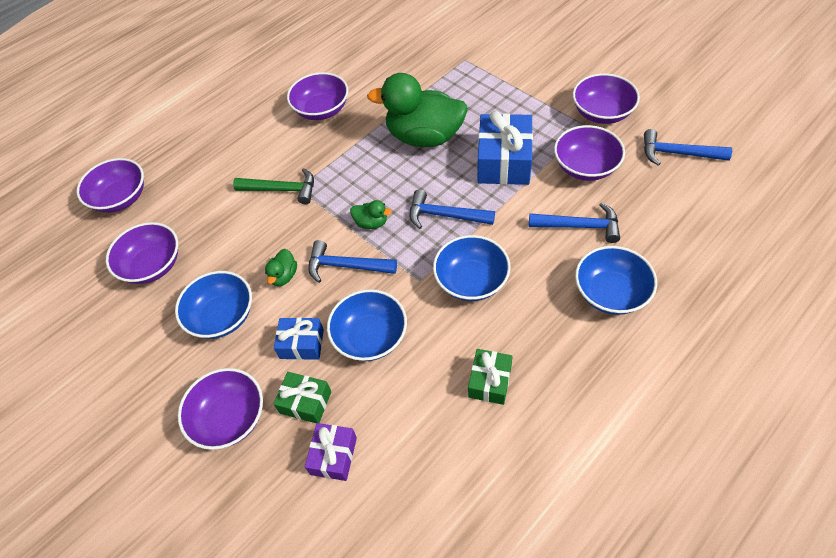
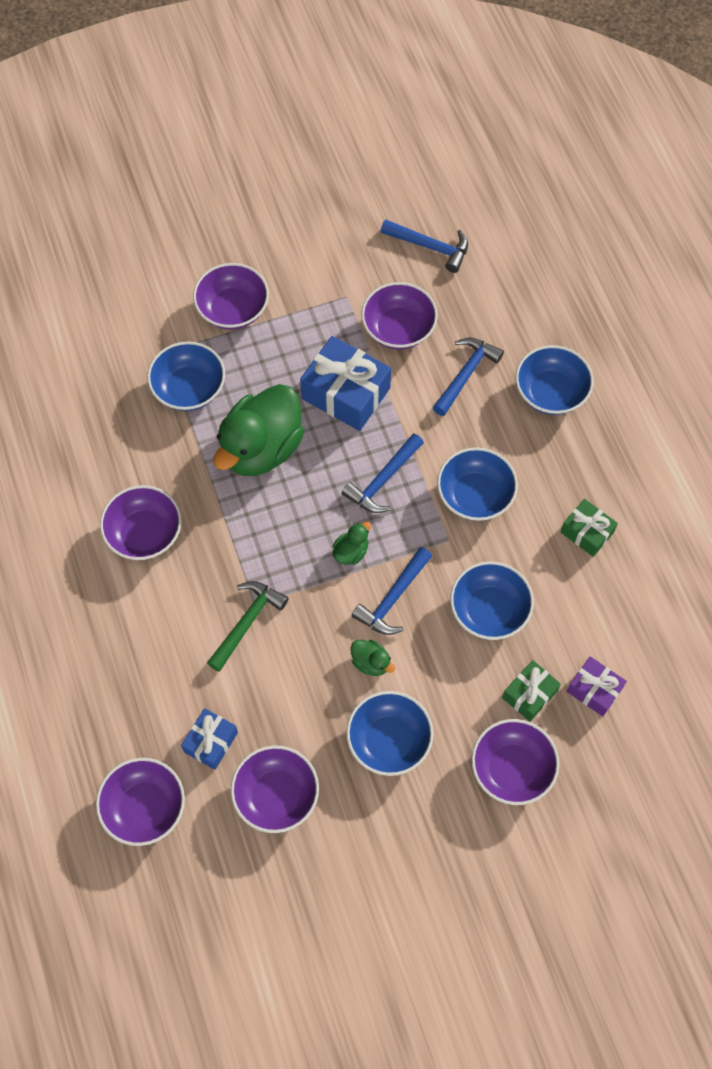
camera: 70 degrees left, 10 degrees up
(302, 344) = (464, 675): blue gift -> blue gift (211, 742)
(445, 82) = (189, 388): none -> blue bowl
(602, 113) = (337, 274): purple bowl -> purple bowl (233, 309)
(677, 153) = (430, 247): blue hammer -> blue hammer turned 105 degrees counterclockwise

